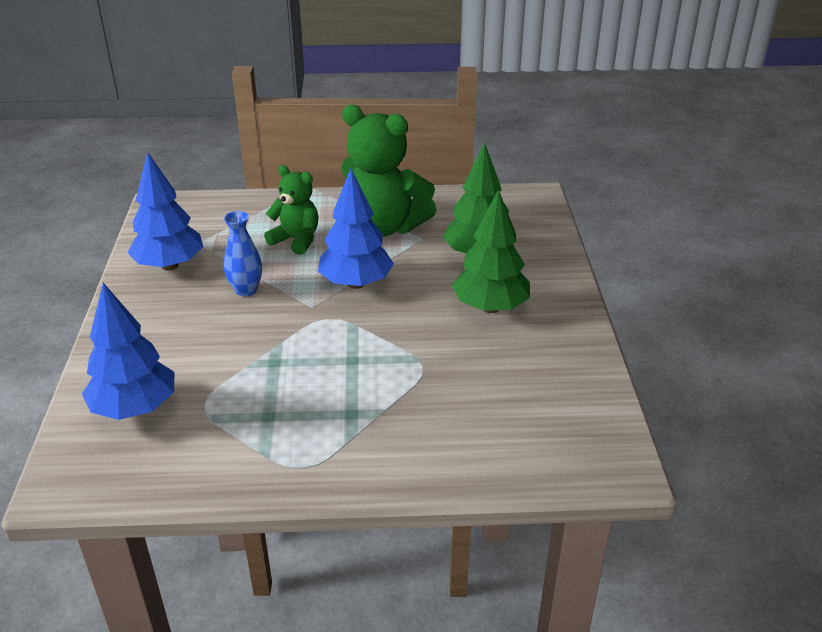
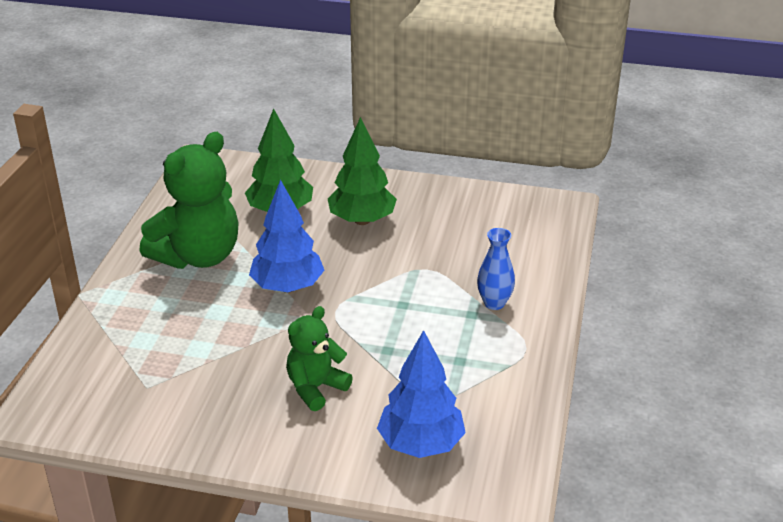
camera: 75 degrees left, 0 degrees up
(169, 265) = (182, 412): blue tree -> none
(246, 290) = (261, 358): blue vase -> blue vase (494, 303)
(296, 240) = (187, 315): green teddy bear -> green teddy bear (316, 388)

